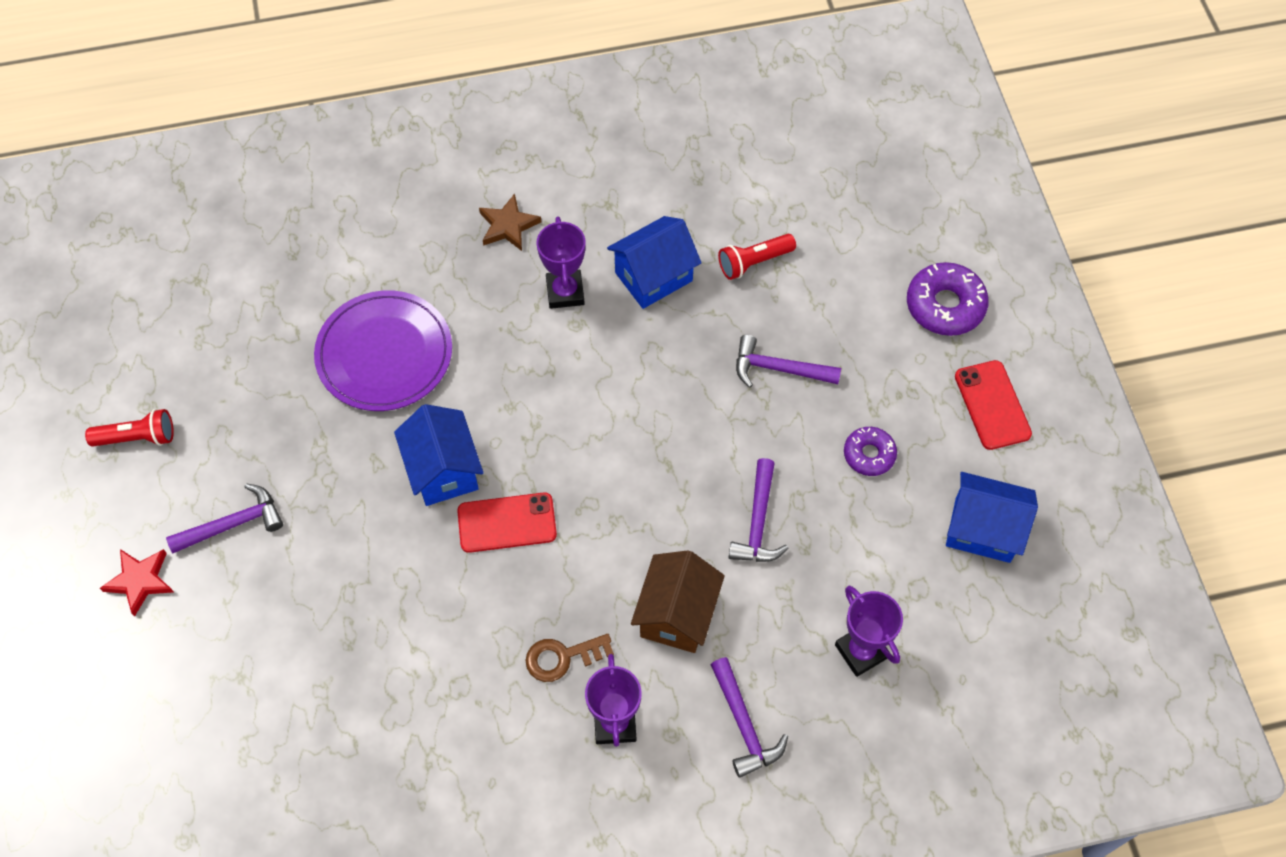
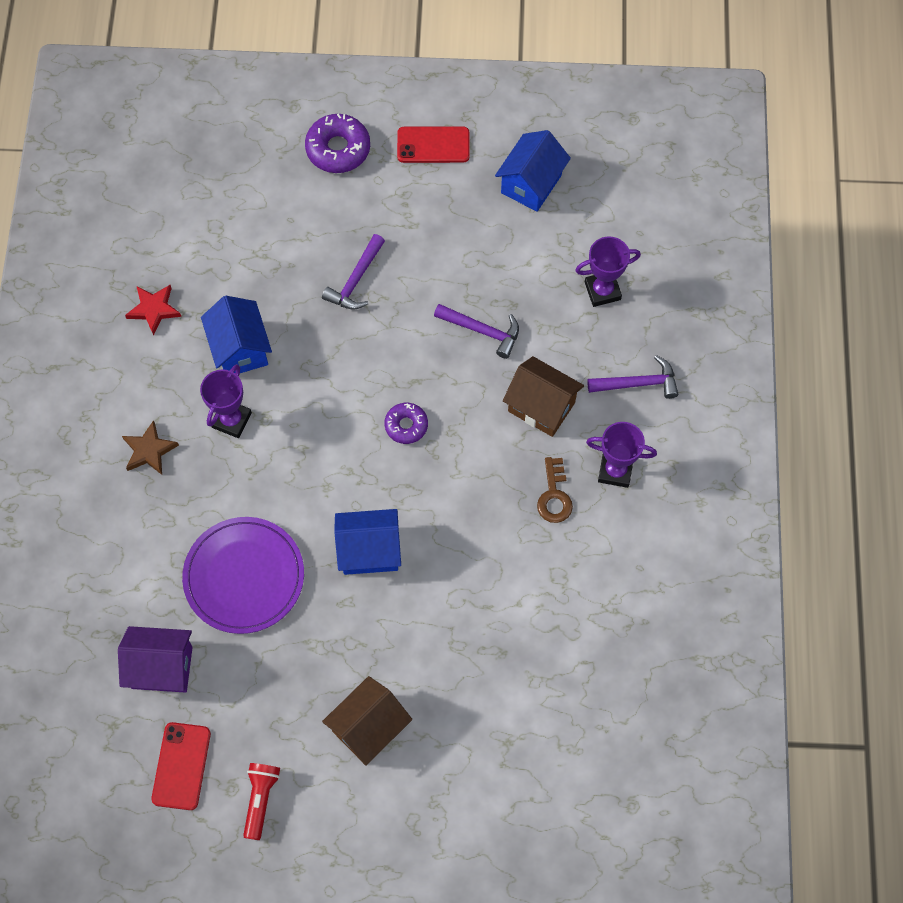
camera: 75 degrees left, 5 degrees up
(140, 581) = (400, 813): red star -> red star (154, 309)
(233, 524) = (369, 728): purple hammer -> brown house
(267, 306) = (162, 667): none -> purple house
(507, 523) = (430, 511): red phone -> red phone (181, 766)
(565, 292) = (231, 420): purple trophy -> purple trophy turned 75 degrees counterclockwise
(754, 262) = (252, 271): red flashlight -> none
(869, 454) = (449, 239): purple donut -> purple donut (406, 425)

